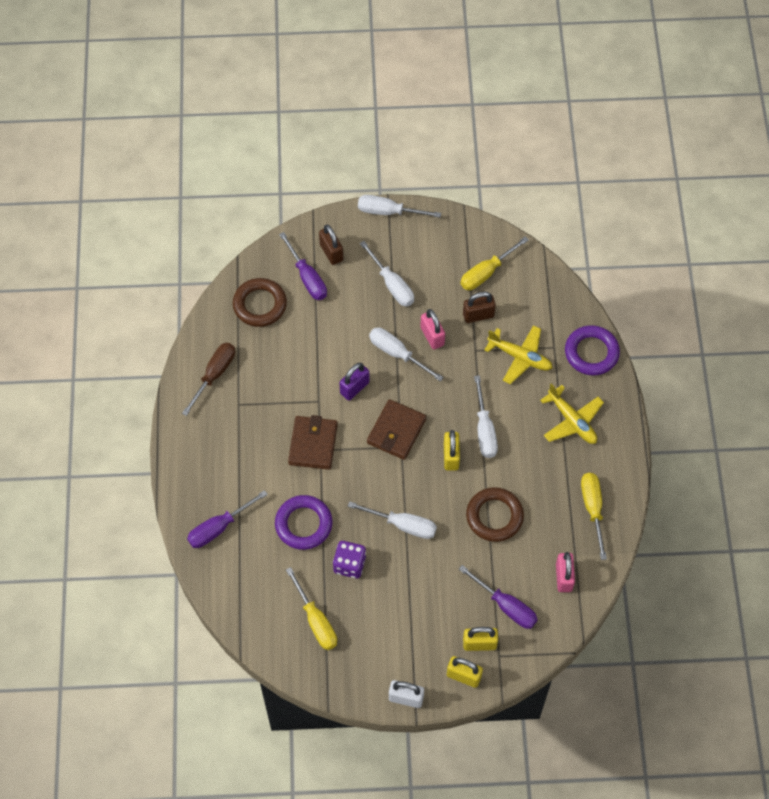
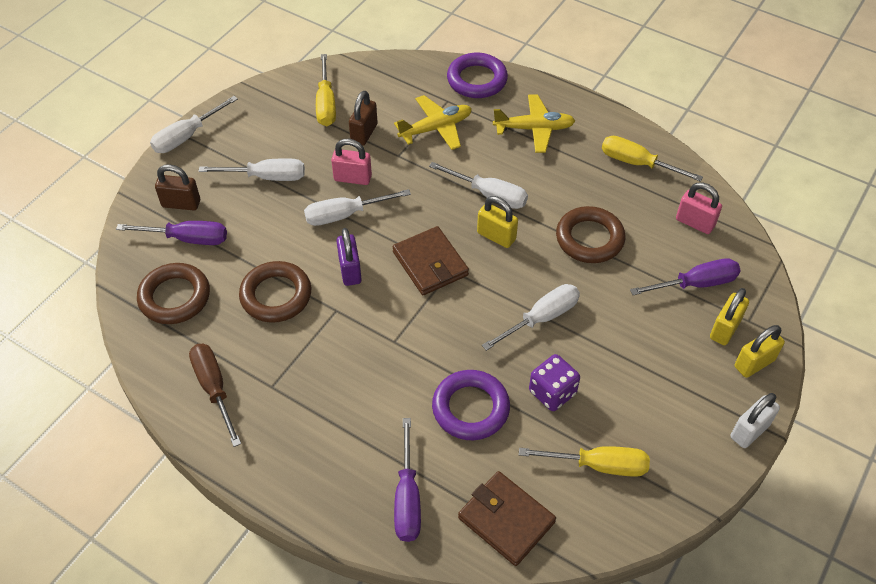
camera: 55 degrees left, 10 degrees down
(303, 359) = (276, 295): none -> brown ring
(313, 444) = (382, 344): brown wallet -> brown wallet (506, 520)

